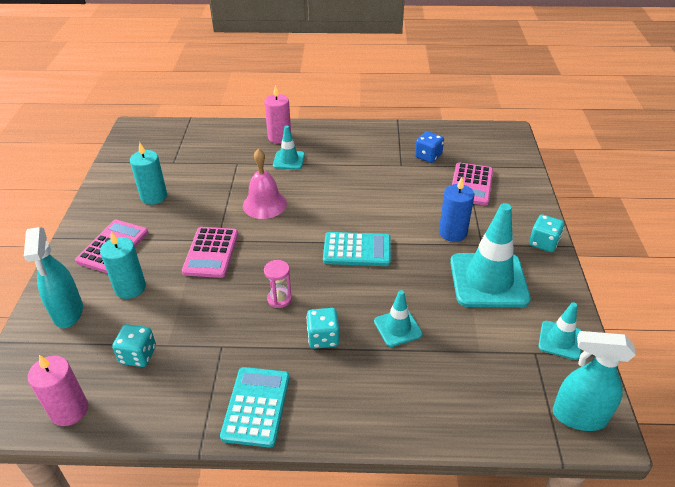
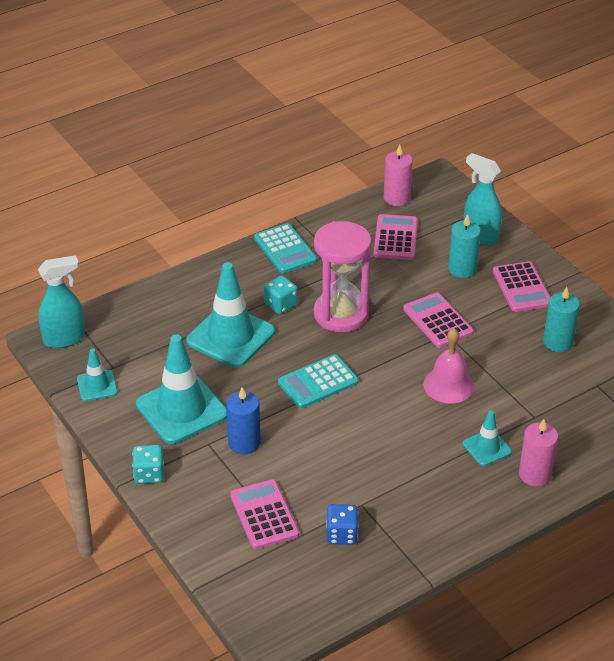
camera: 145 degrees right, 0 degrees up
(138, 355) = (395, 238): turquoise dice -> pink calculator
(279, 299) = (341, 314): pink hourglass -> pink hourglass, size x2.40
(397, 328) = (230, 336): turquoise traffic cone -> turquoise traffic cone, size x1.95

